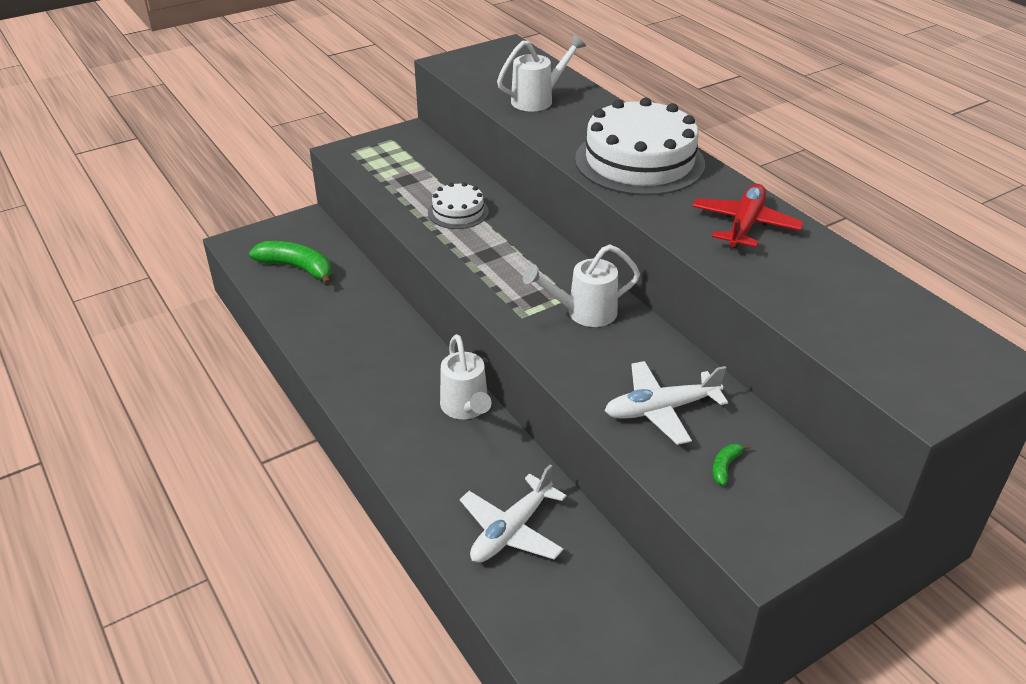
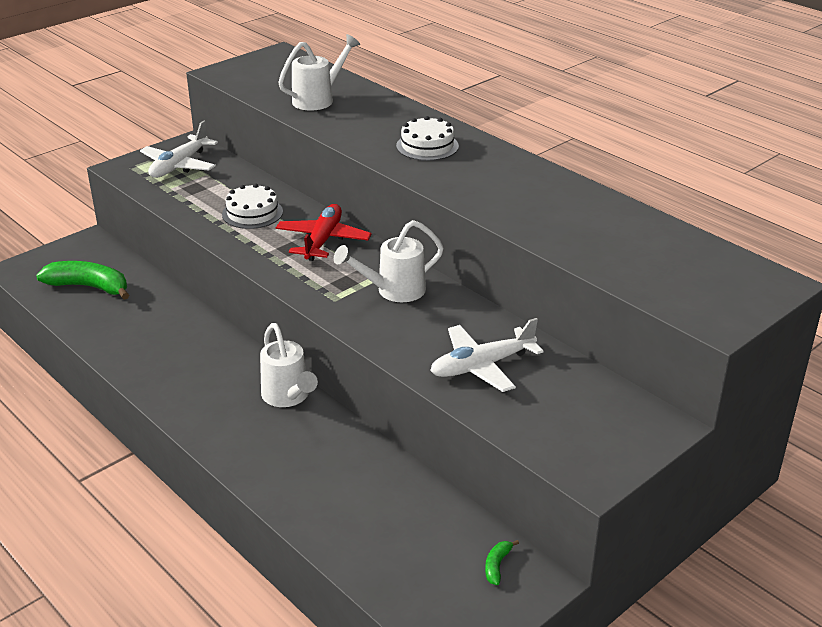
camera: 10 degrees left, 5 degrees down
(511, 530) = (353, 499): white plane -> white plane (179, 165)
(639, 161) = (427, 146): white cake -> white cake, size x0.50
(725, 467) = (549, 407): green banana -> green banana (497, 565)
(745, 225) = (535, 192): red plane -> red plane (323, 240)

